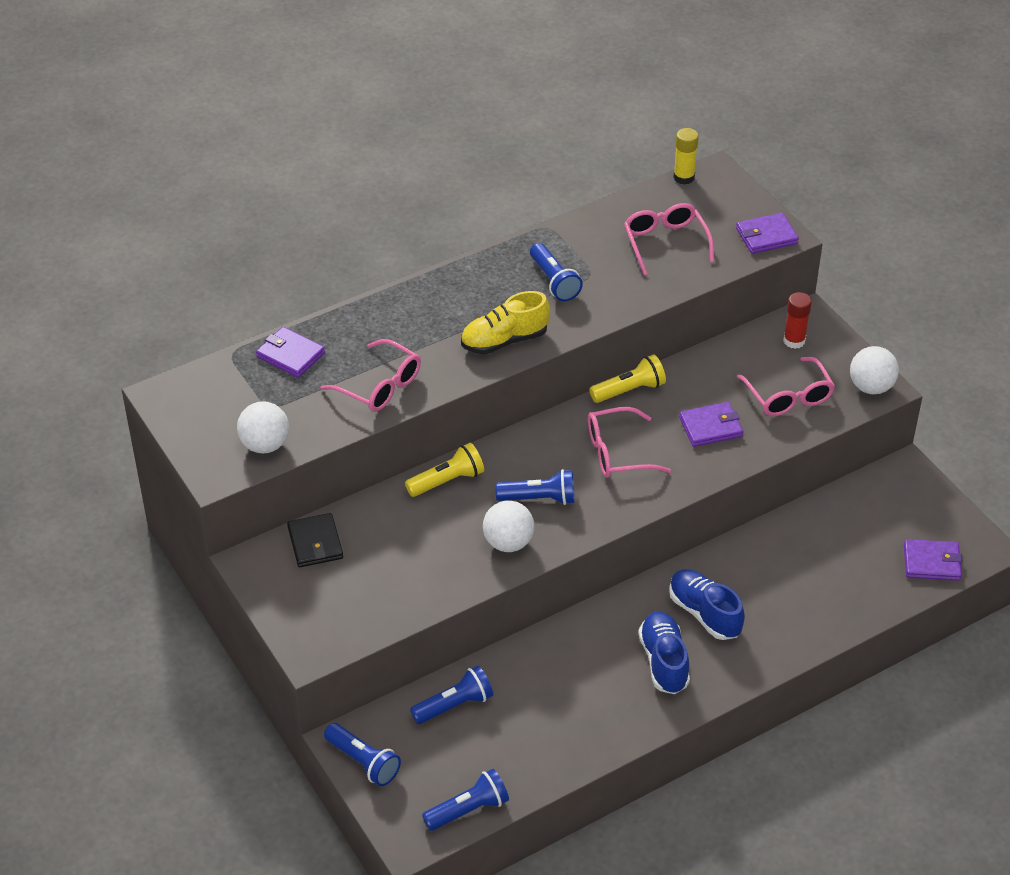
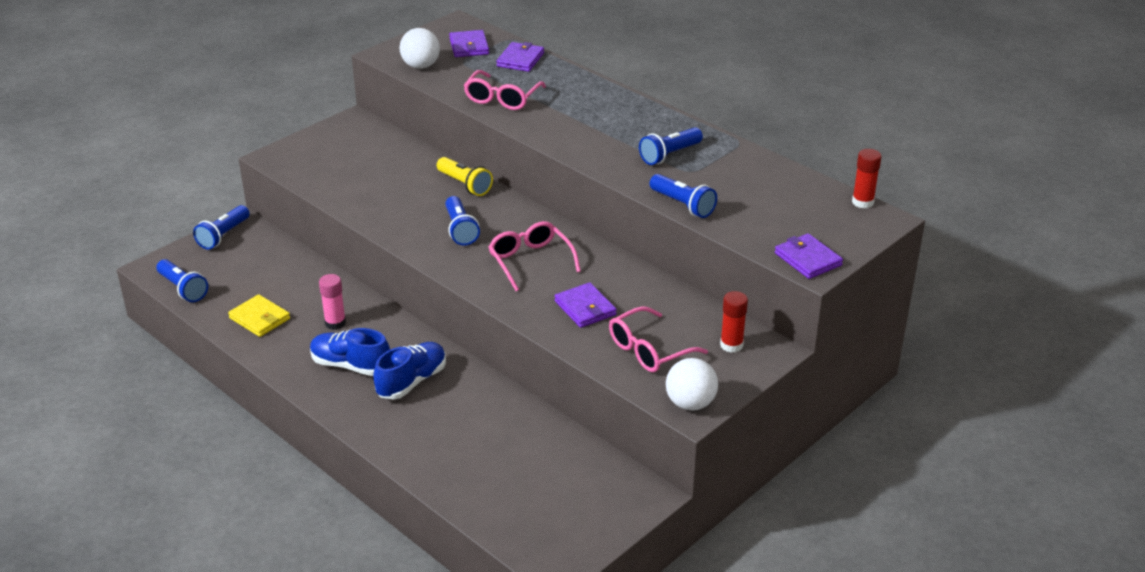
camera: 75 degrees right, 10 degrees down
(315, 543) = (380, 141): black wallet -> none
(454, 705) = (283, 266): blue flashlight -> blue flashlight (683, 205)
(504, 340) = (581, 142): yellow shoe -> none
(508, 543) = (405, 222): white ball -> none
(553, 736) = (259, 318): none -> yellow wallet
(583, 667) = (335, 323): none -> pink glue stick
(629, 390) = (612, 257): yellow flashlight -> none
(664, 661) = (350, 365): blue shoe -> blue shoe turned 135 degrees counterclockwise
(665, 243) = (758, 204): pink glasses -> none
(684, 177) = (862, 202): yellow glue stick -> red glue stick
(931, 562) = (523, 526): purple wallet -> purple wallet (469, 46)

